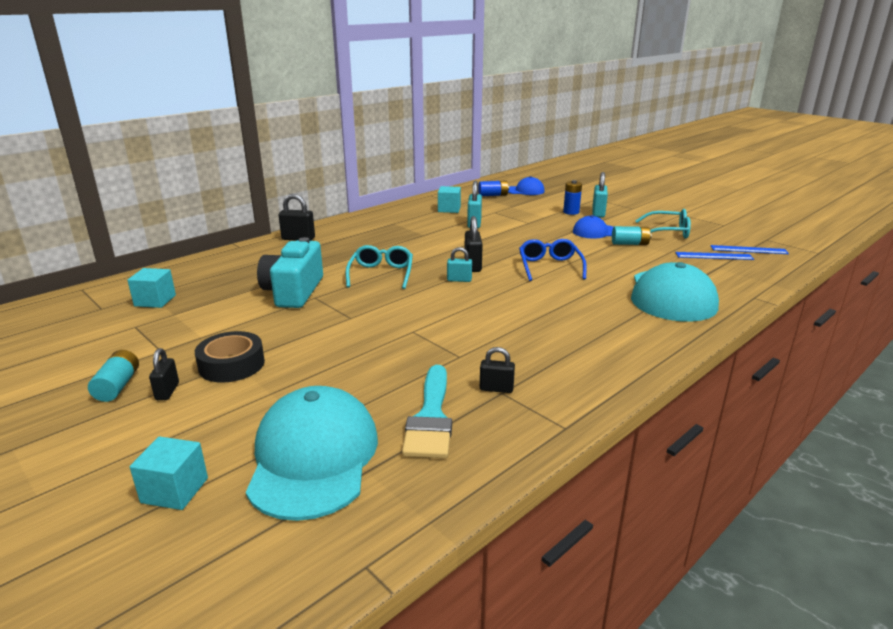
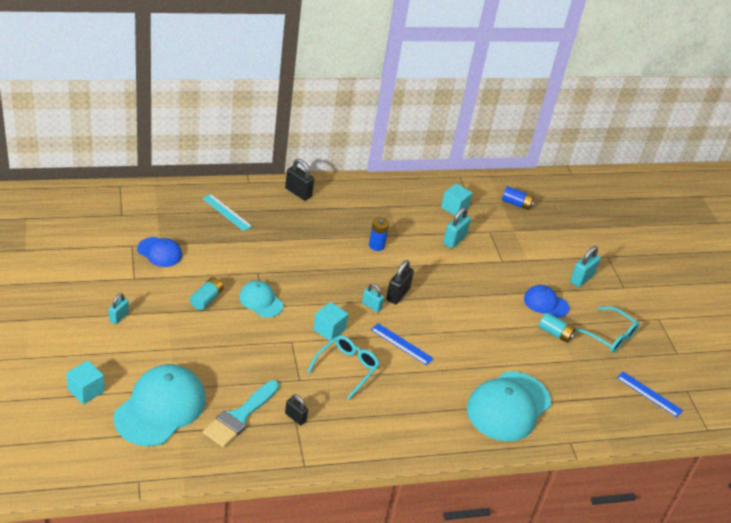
camera: 25 degrees right, 15 degrees up
(117, 386) = (96, 298): turquoise battery -> turquoise battery (206, 299)
(155, 300) = (157, 223): turquoise cube -> turquoise cube (329, 329)
(167, 391) = (119, 317): black padlock -> turquoise padlock
(231, 364) = (165, 313): black tape -> none
(234, 270) = (226, 212): none -> turquoise ruler
(294, 292) = (248, 259): turquoise camera -> none
(342, 315) = (260, 301): none -> turquoise cap
(381, 274) = (322, 270): turquoise glasses -> turquoise glasses (346, 368)
(525, 191) = (554, 210): blue cap -> blue cap (160, 252)
(550, 267) = (455, 326): blue glasses -> none
(571, 212) = (558, 265): blue battery -> blue battery (376, 245)
(714, 256) = (606, 385): blue ruler -> blue ruler (401, 344)

